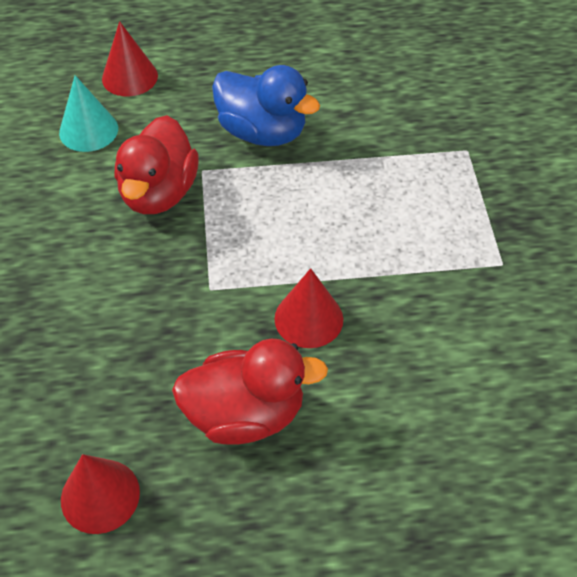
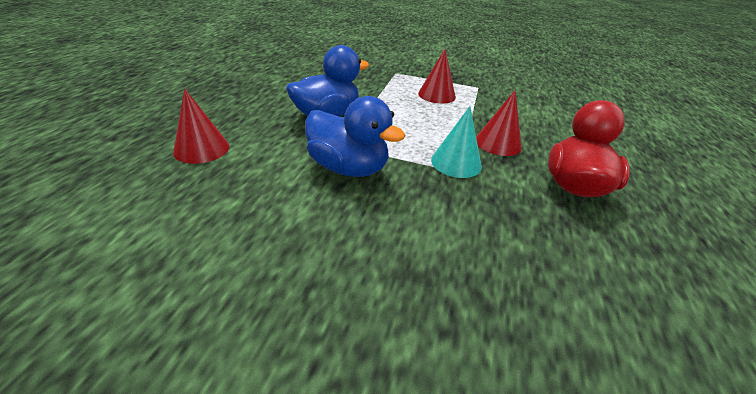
camera: 70 degrees left, 15 degrees down
(88, 130) = (239, 184): turquoise cone -> turquoise cone (456, 163)
(100, 495) = (659, 276): red cone -> red cone (436, 95)
(159, 193) = (348, 168): red duck -> blue duck

